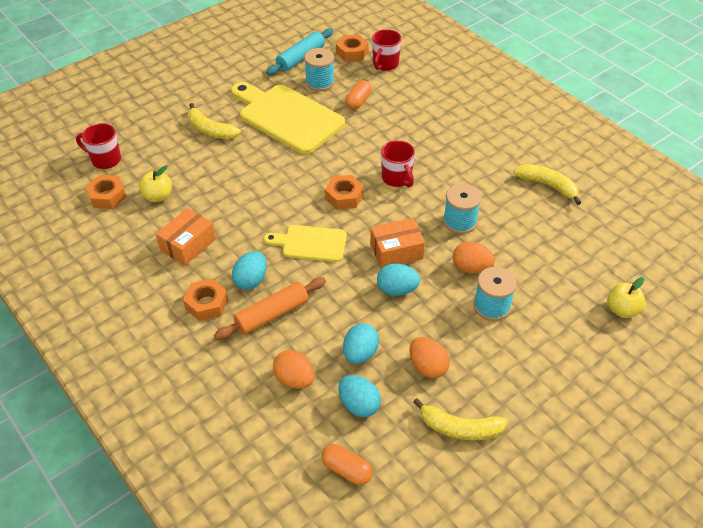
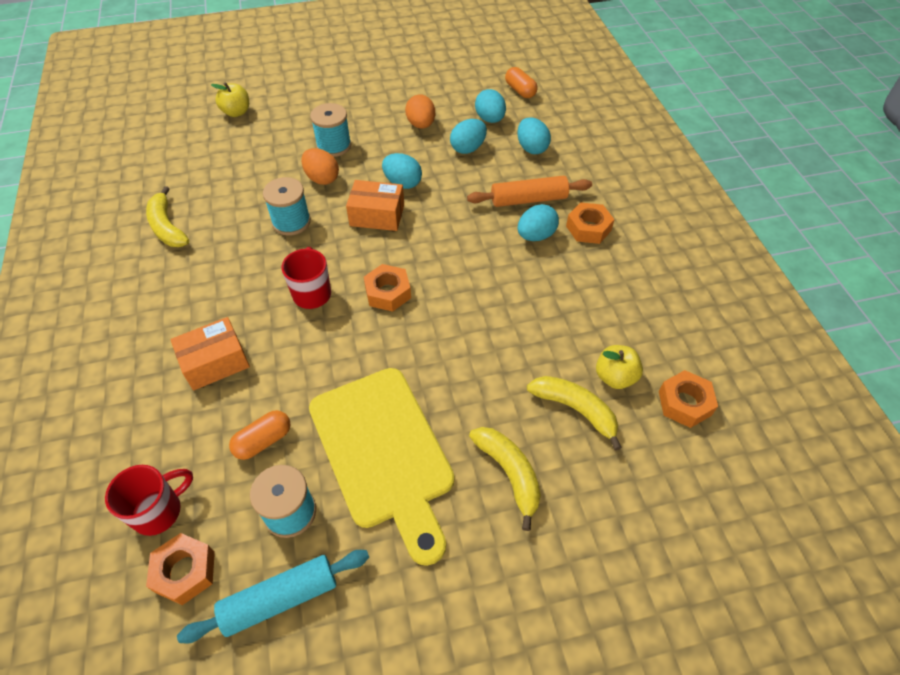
camera: 155 degrees left, 5 degrees up
(105, 160) = (685, 475): red mug -> none
(188, 245) = (592, 296): orange box -> orange box (215, 362)
(294, 379) = (531, 148): orange egg -> turquoise egg
(310, 243) = (457, 252): yellow cutting board -> none
(460, 428) = (427, 87): yellow banana -> yellow banana (575, 410)

